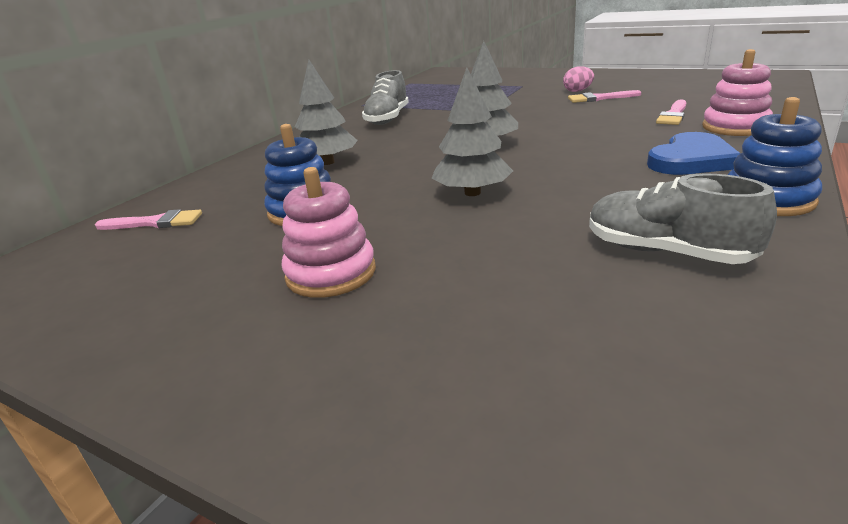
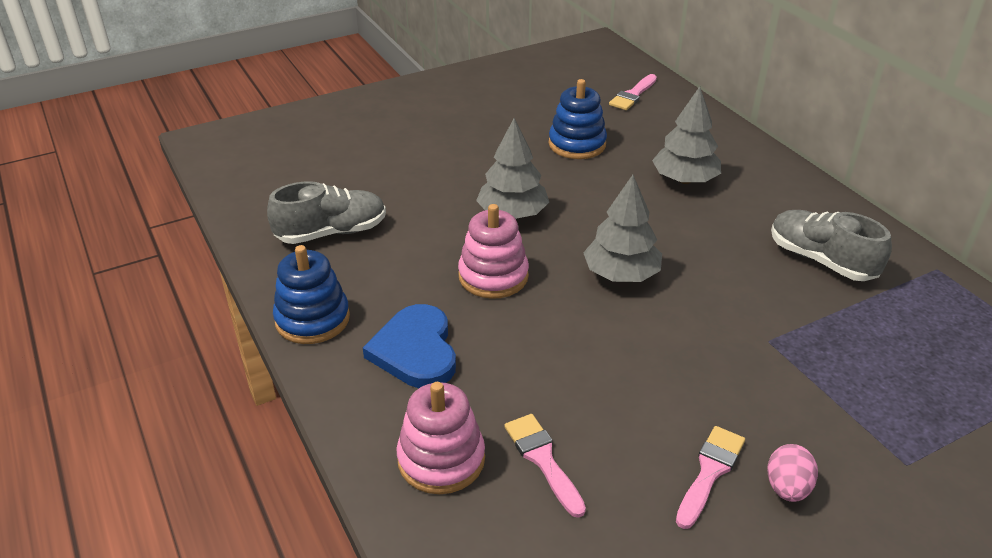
camera: 120 degrees right, 10 degrees up
(331, 273) = (470, 132): pink stacking toy -> pink stacking toy (493, 276)

